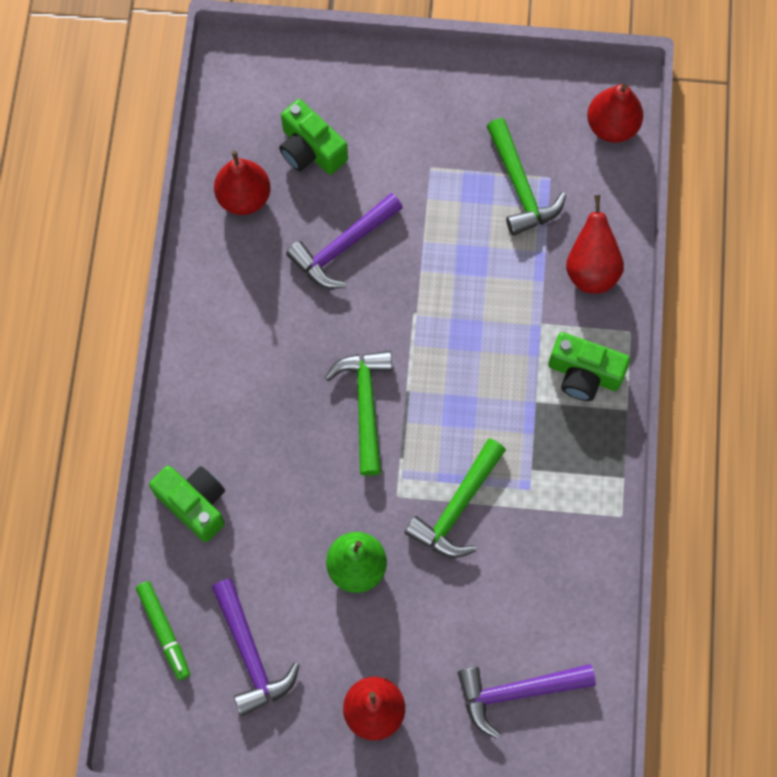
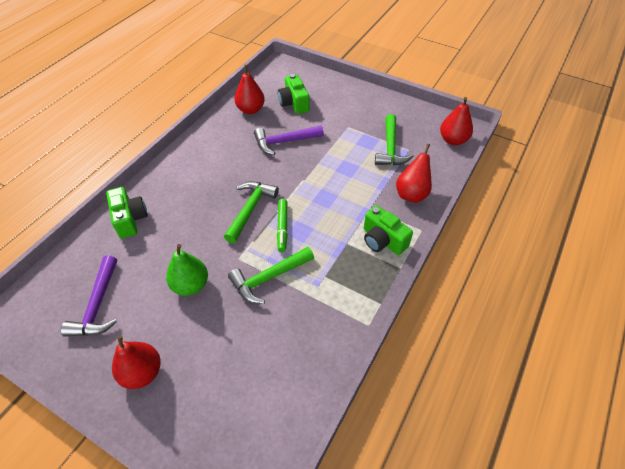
camera: 25 degrees right, 20 degrees down
(164, 631) = (63, 273): green marker -> green marker (282, 227)
(517, 692) = (239, 405): purple hammer -> none

